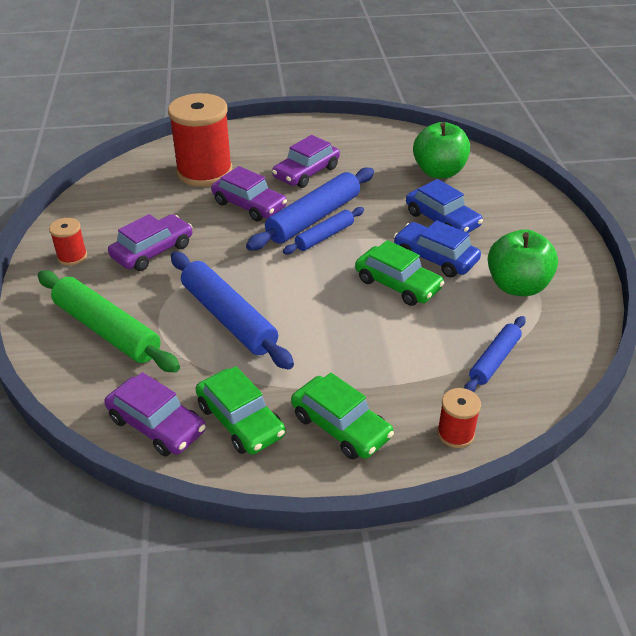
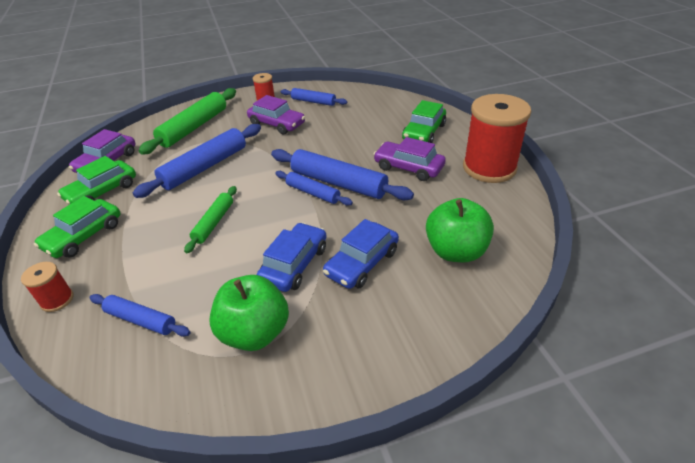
camera: 80 degrees right, 0 degrees up
(112, 216) = (313, 101): none -> blue rolling pin
(204, 172) = (384, 122): red spool -> red spool (489, 168)
(249, 205) = (346, 149): purple car -> none
(352, 310) = (214, 223): none -> green rolling pin
(397, 284) = (250, 244): green car -> green car (424, 132)

